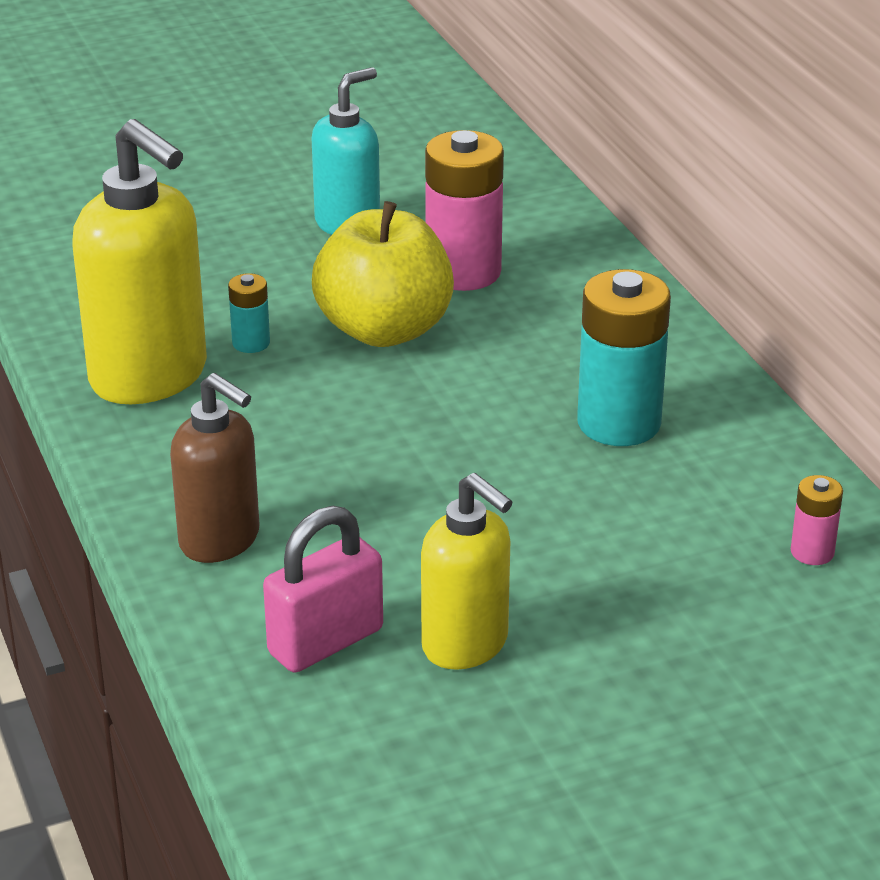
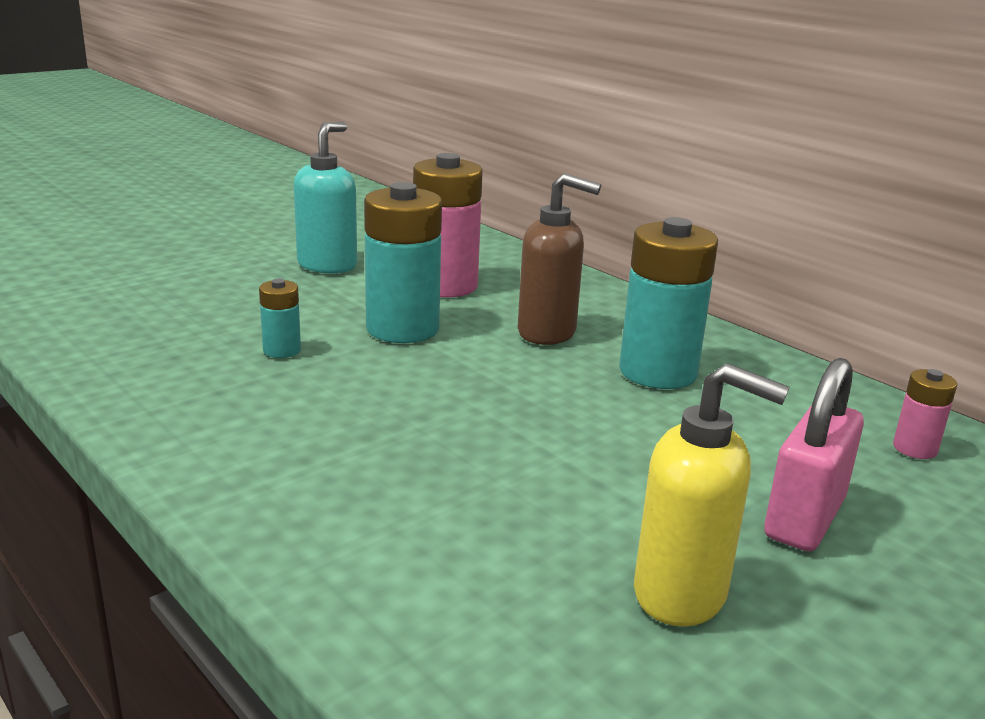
camera: 20 degrees left, 10 degrees down
(150, 377) = (189, 387): yellow soap dispenser -> none
(220, 540) = (335, 528): brown soap dispenser -> brown soap dispenser (547, 333)
(326, 642) = (522, 622): pink padlock -> pink padlock (804, 518)
(384, 330) = (402, 329): yellow apple -> turquoise battery

